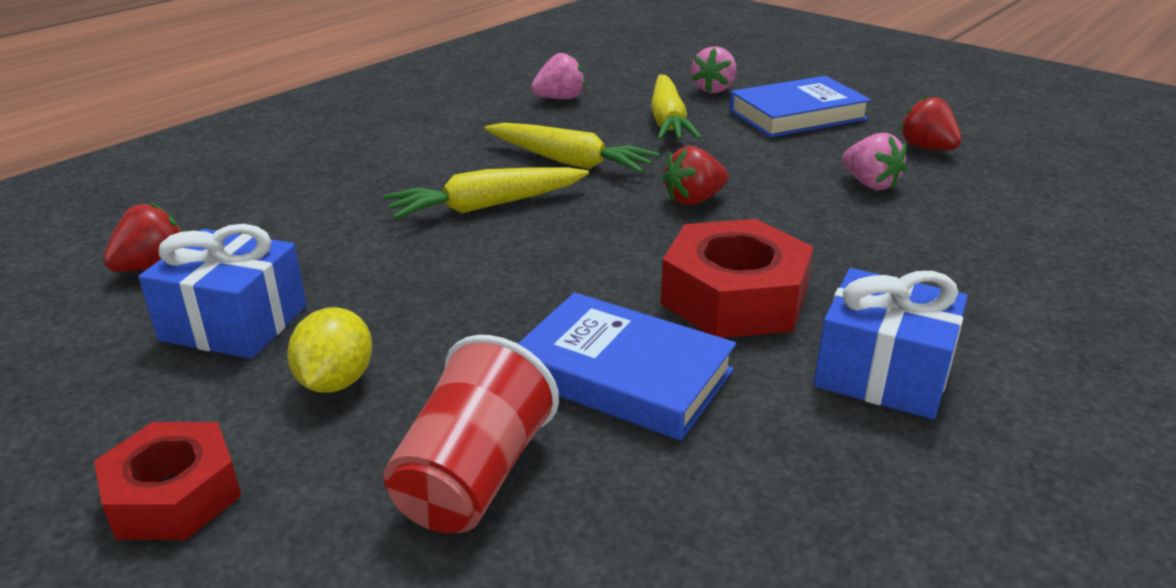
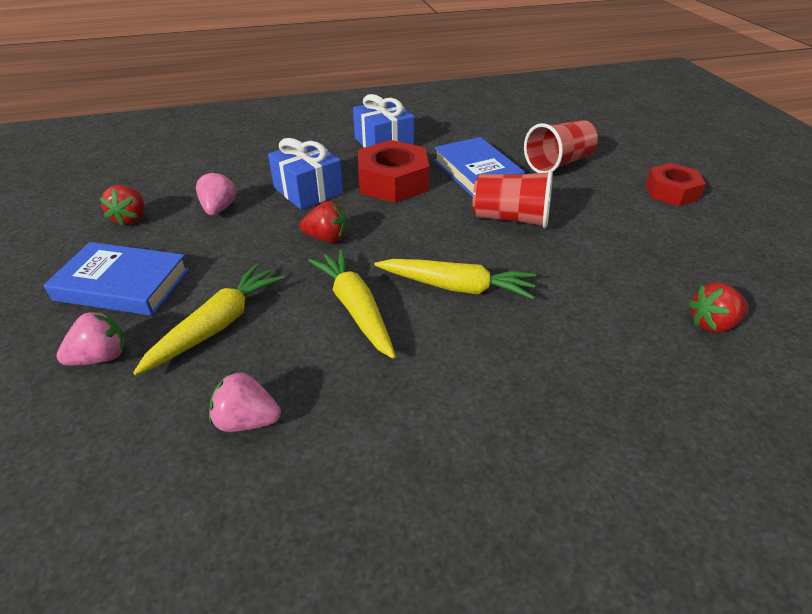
camera: 145 degrees left, 10 degrees up
(234, 323) = (650, 257): blue gift -> blue gift (308, 190)
(336, 381) = (600, 209): yellow lemon -> none
(485, 307) = (511, 218): none -> red cup

